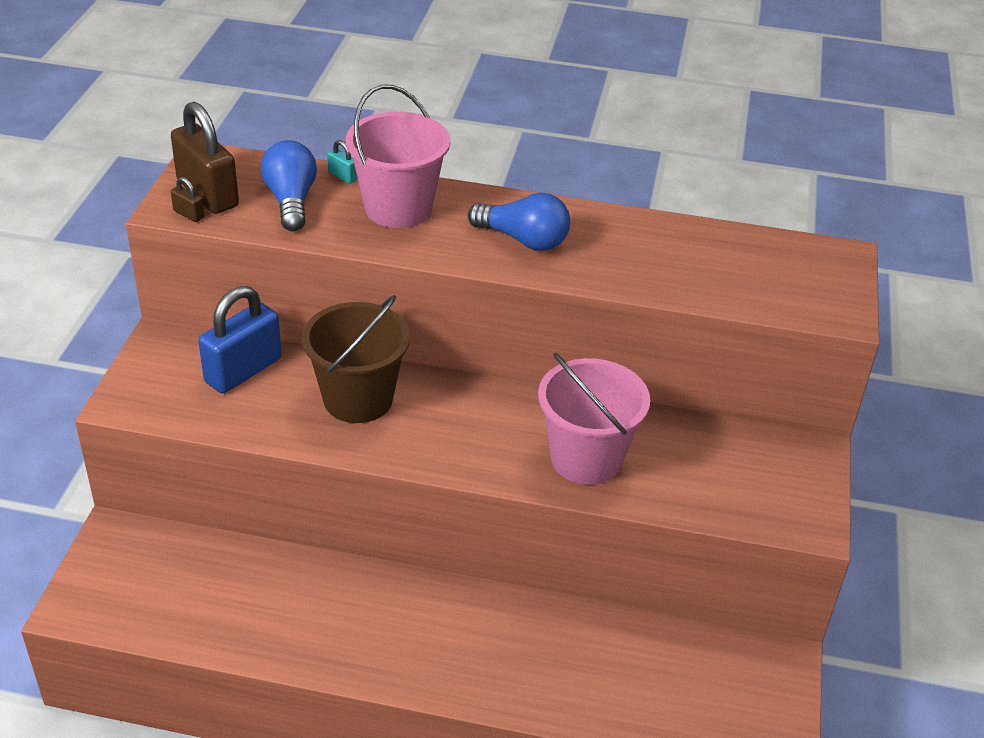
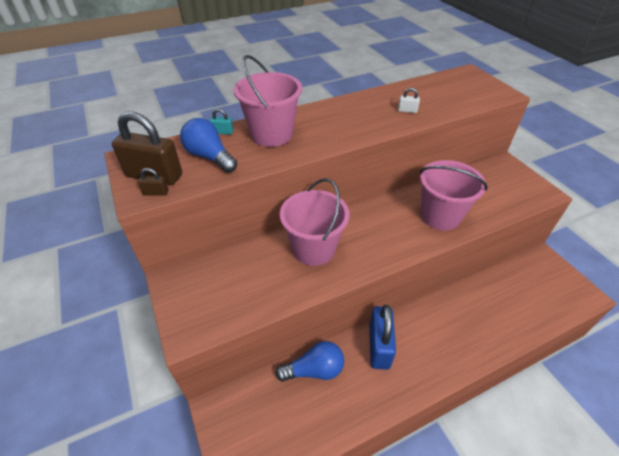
camera: 35 degrees left, 5 degrees up
(243, 370) = (238, 270): blue padlock -> blue padlock (379, 346)
(358, 399) = (314, 249): brown bucket -> pink bucket
(523, 240) = (348, 122): blue light bulb -> blue light bulb (314, 370)
(633, 265) = (407, 110): none -> white padlock

